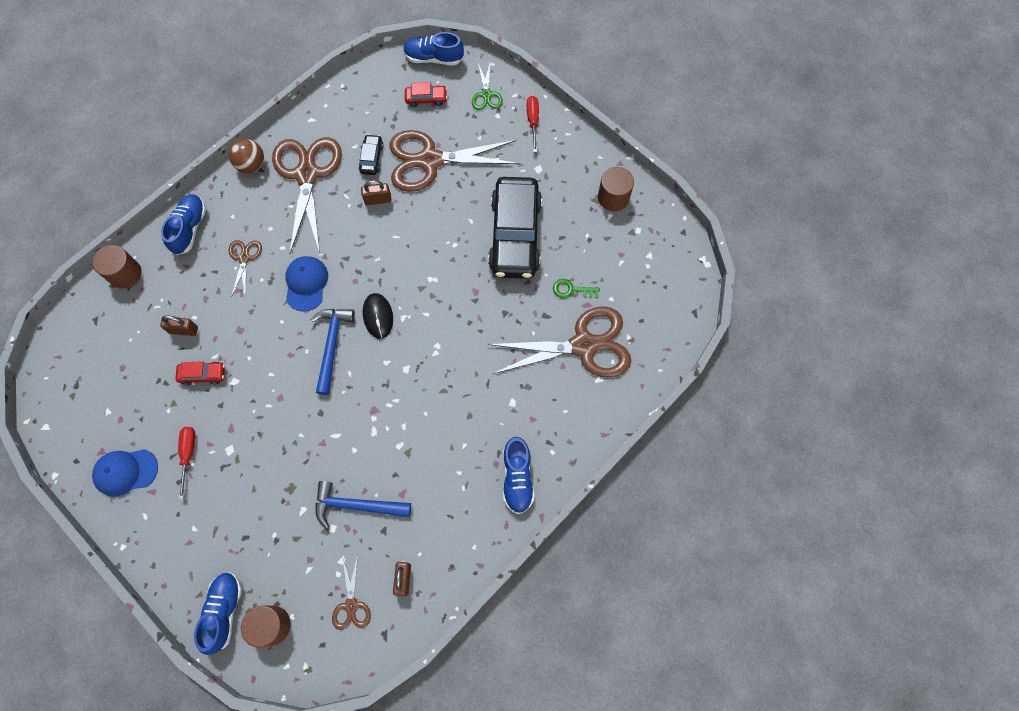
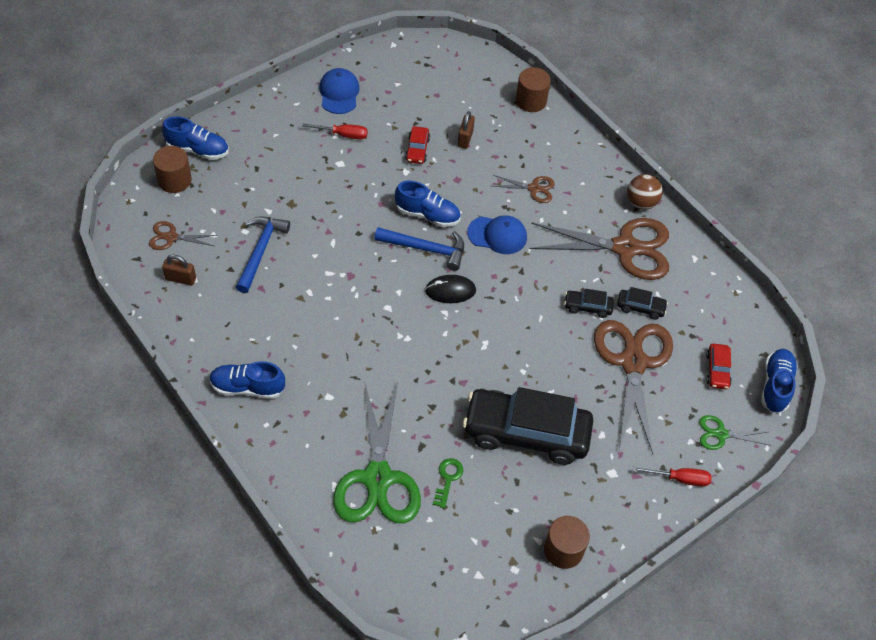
camera: 95 degrees right, 15 degrees down
(189, 228) = (572, 149): blue shoe -> blue shoe (427, 215)
(378, 199) = (587, 307): brown padlock -> black car
(584, 345) = (378, 478): brown scissors -> green scissors

